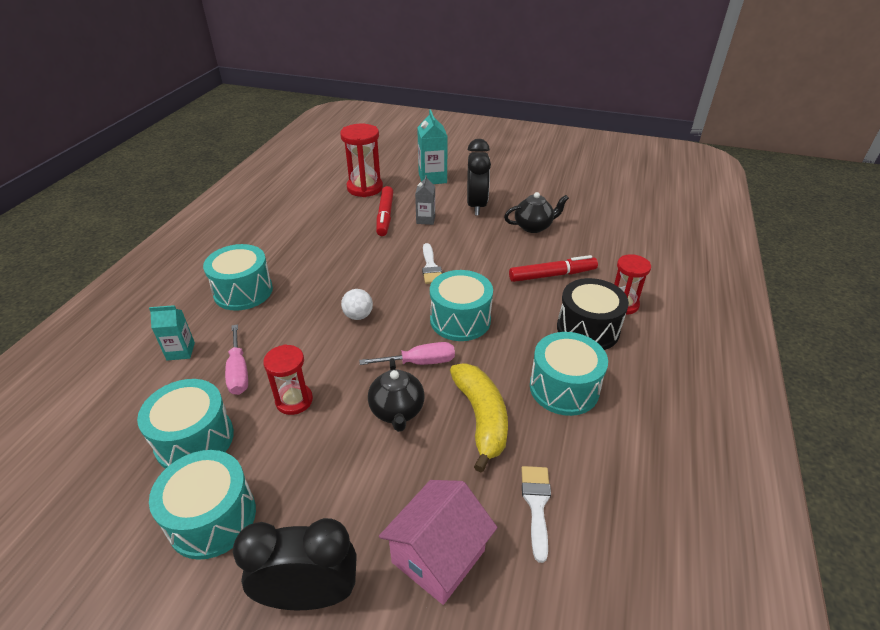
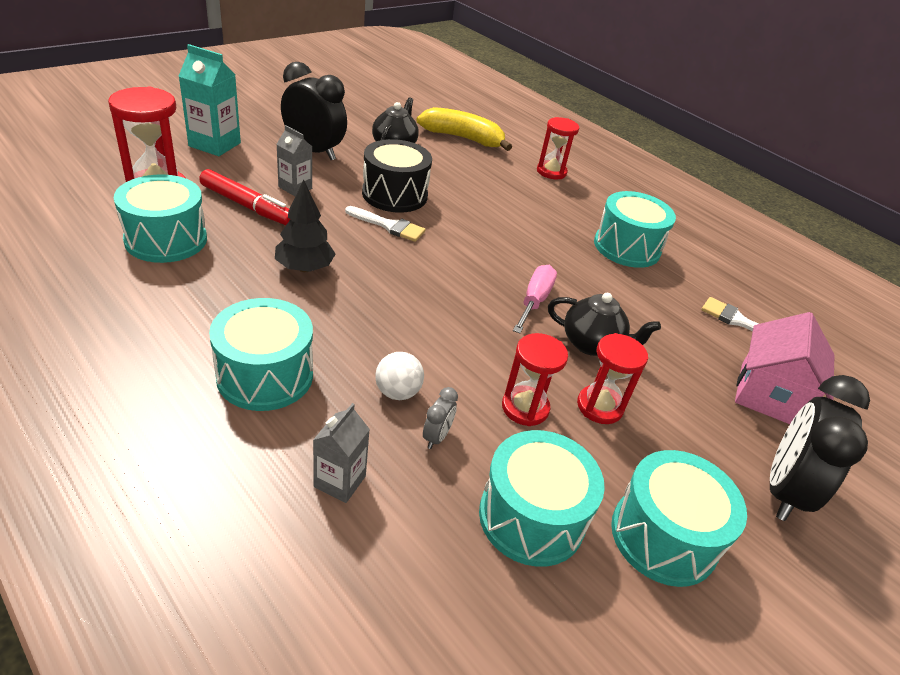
camera: 65 degrees left, 0 degrees up
(181, 351) = (340, 481): turquoise carton -> grey carton
(238, 372) = (436, 437): pink screwdriver -> grey clock
(326, 439) = (599, 406): none -> red hourglass
(348, 260) = (304, 268): none -> black tree
(358, 316) = (422, 306): white ball -> white ball (397, 392)
(438, 556) = (769, 394): pink house -> pink house turned 45 degrees clockwise
(460, 320) = (494, 250): turquoise drum -> turquoise drum (166, 239)
(481, 418) = (633, 302): yellow banana -> yellow banana (463, 138)
(552, 275) = (479, 177): red marker -> none
(588, 329) = (566, 201): black drum -> black drum (394, 194)

